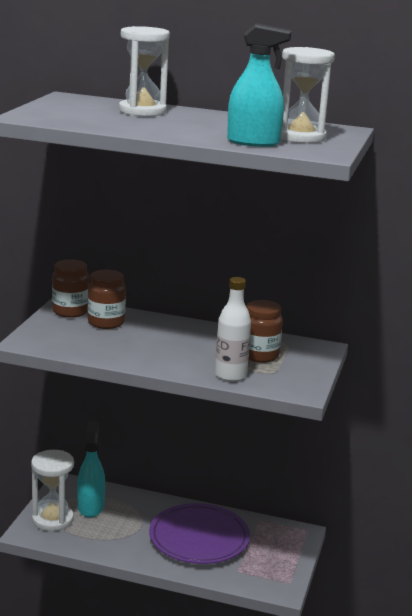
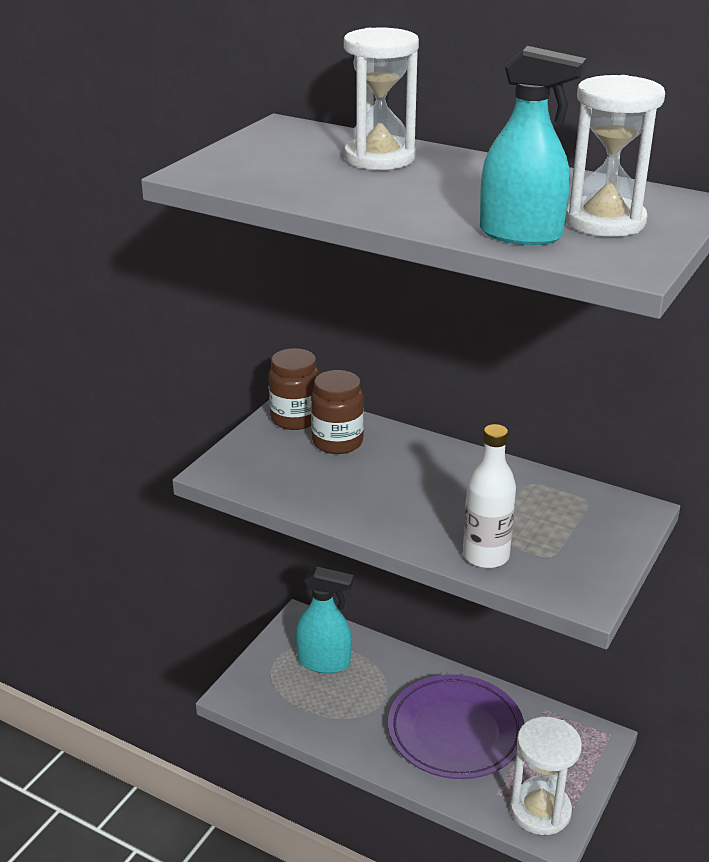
camera: 15 degrees right, 10 degrees up
(52, 519) = (271, 677): white hourglass -> white hourglass (540, 810)
(90, 507) = (324, 662): turquoise spray bottle -> turquoise spray bottle turned 90 degrees clockwise
(259, 355) = (539, 520): brown jar -> none

